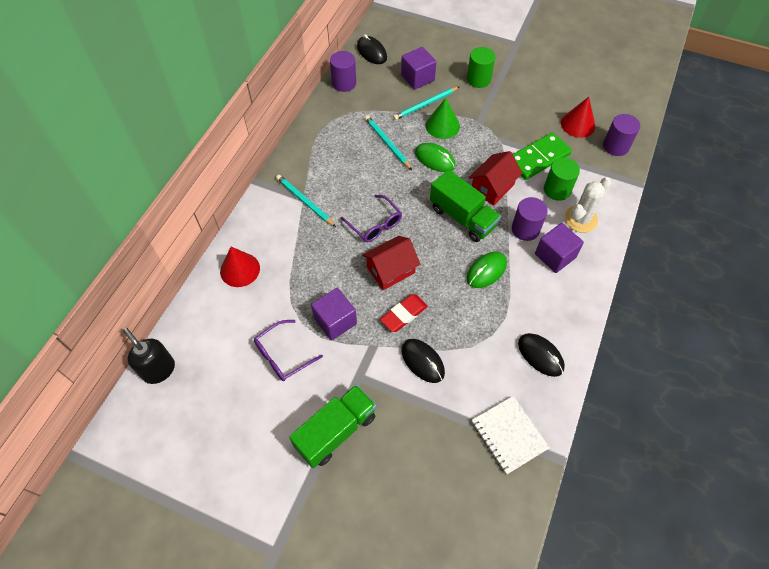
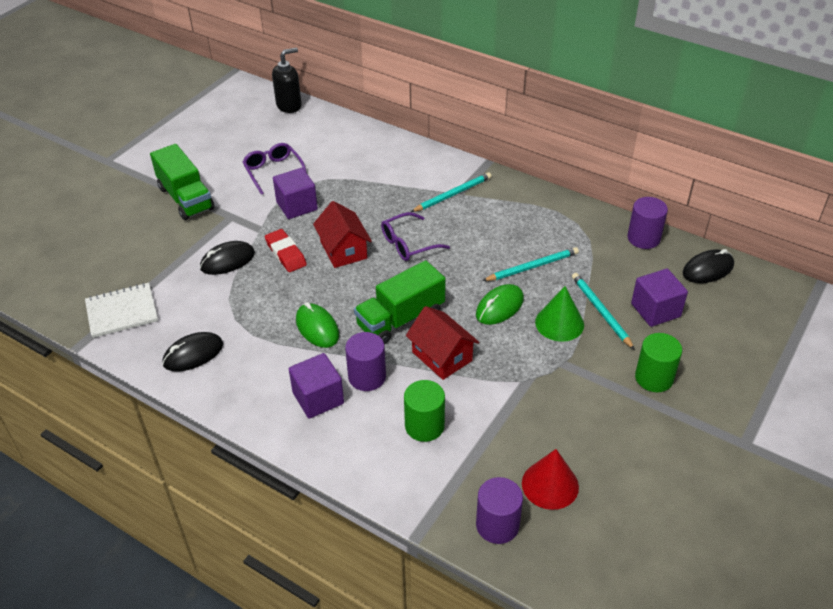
camera: 100 degrees right, 15 degrees down
(240, 269) = (377, 149): red cone -> none
(538, 158) = (486, 417): green domino -> none
(580, 219) = (368, 441): white cactus -> none

